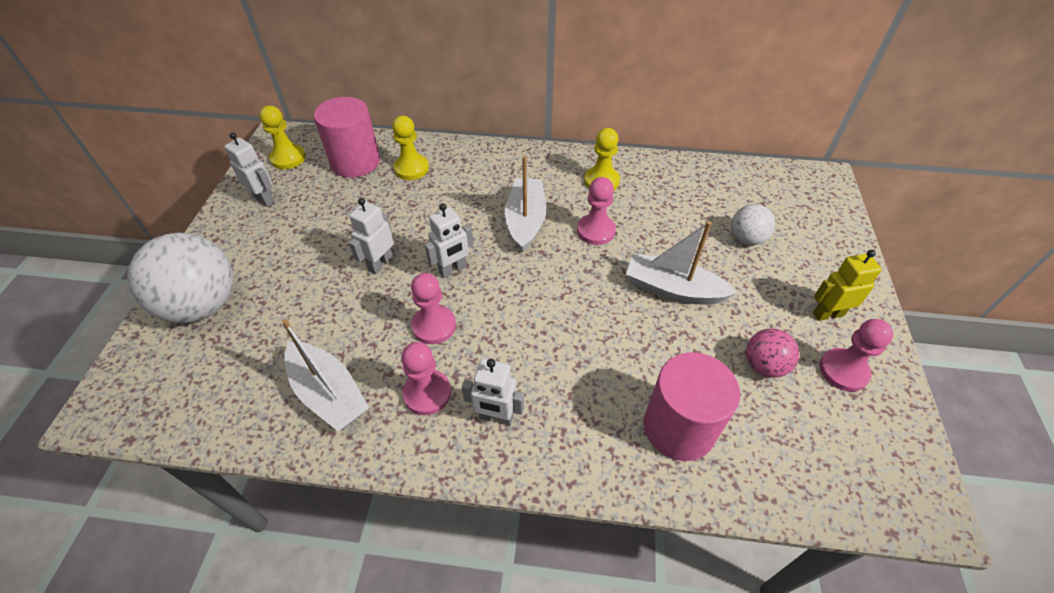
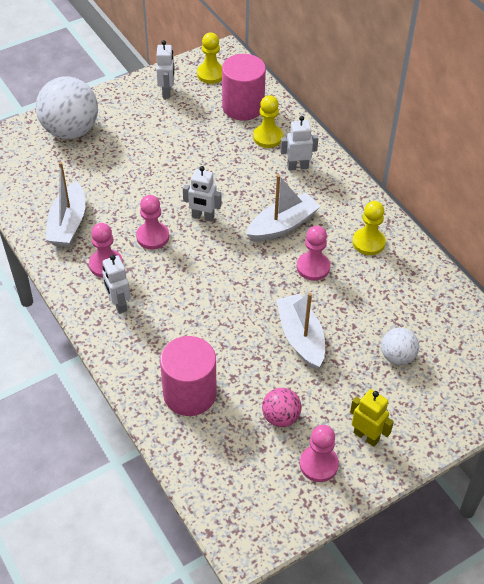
camera: 50 degrees right, 0 degrees up
(380, 264) = (173, 181): white robot -> white robot (297, 166)

